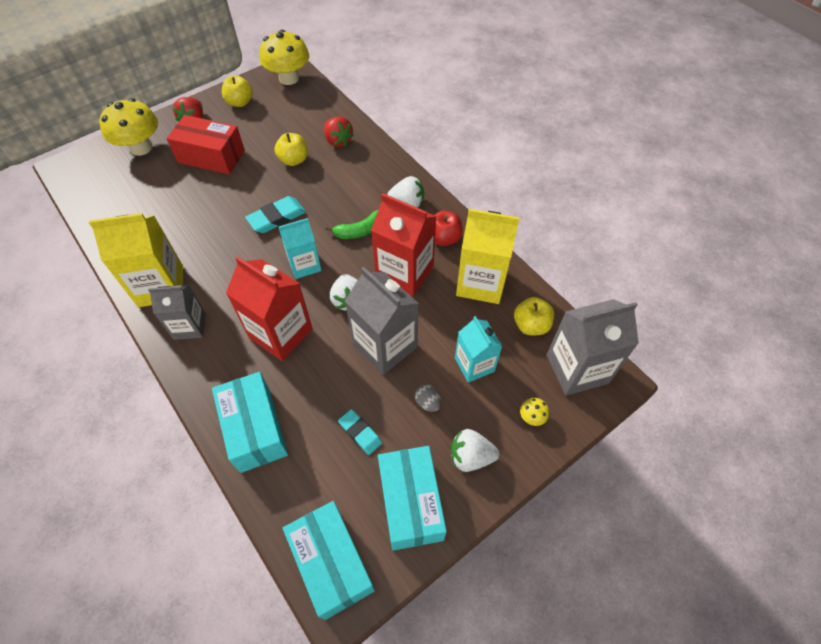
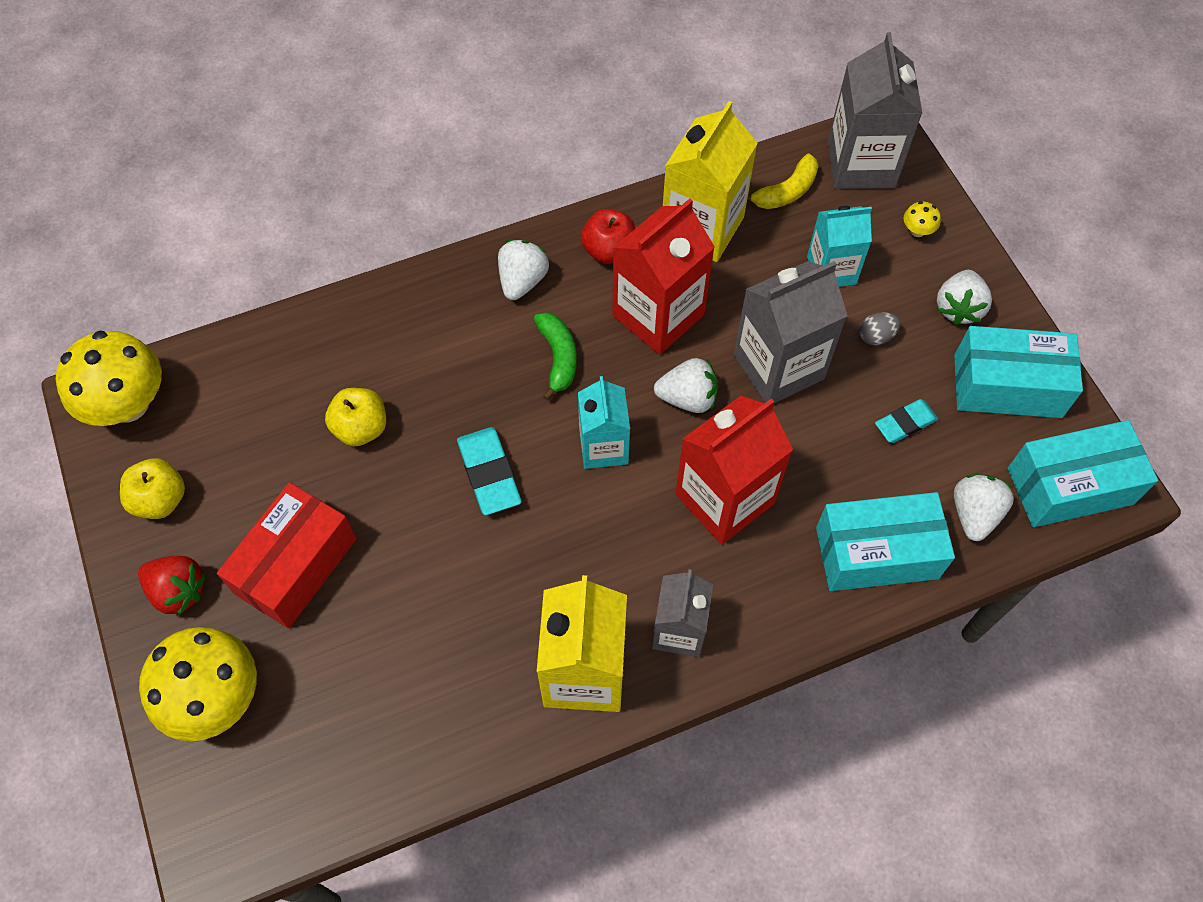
camera: 75 degrees left, 5 degrees up
(295, 491) = (974, 514): none -> white strawberry
(338, 141) = (341, 351): red strawberry -> none
(531, 325) = (786, 191): yellow apple -> yellow banana

